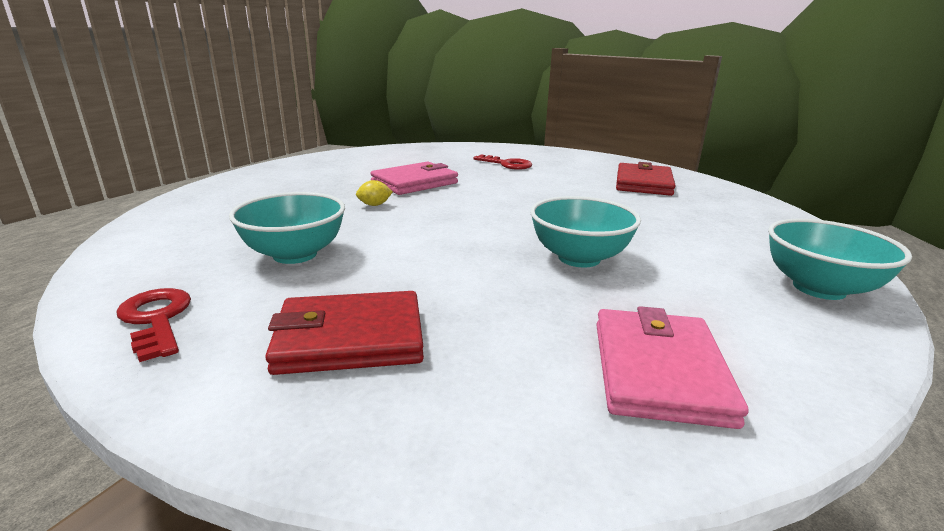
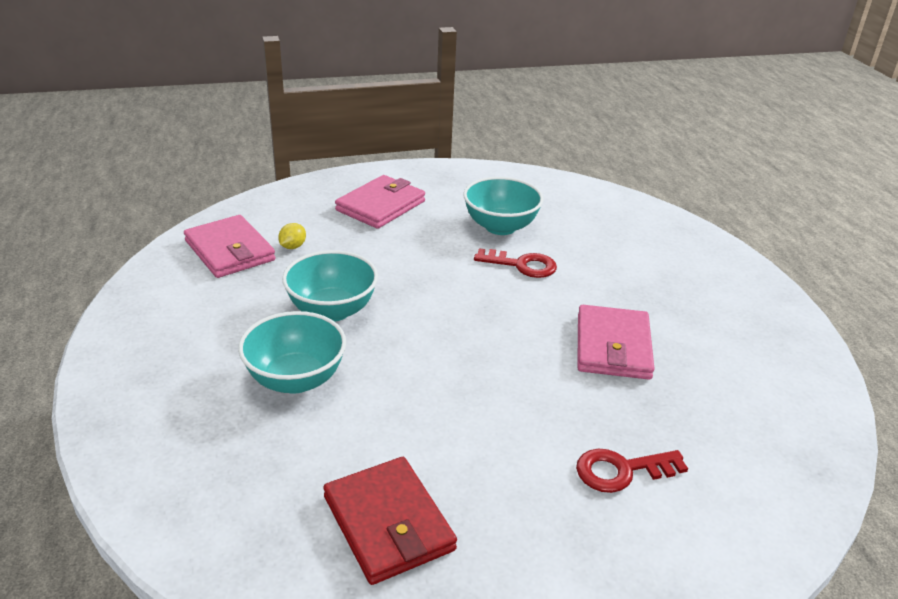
camera: 135 degrees right, 10 degrees up
(156, 319) = (470, 178): red key -> red key (522, 265)
(350, 338) = (380, 206): red wallet -> pink wallet
(374, 205) = (564, 292): yellow lemon -> yellow lemon (293, 247)
(819, 288) = (136, 364): turquoise bowl -> turquoise bowl (296, 379)

